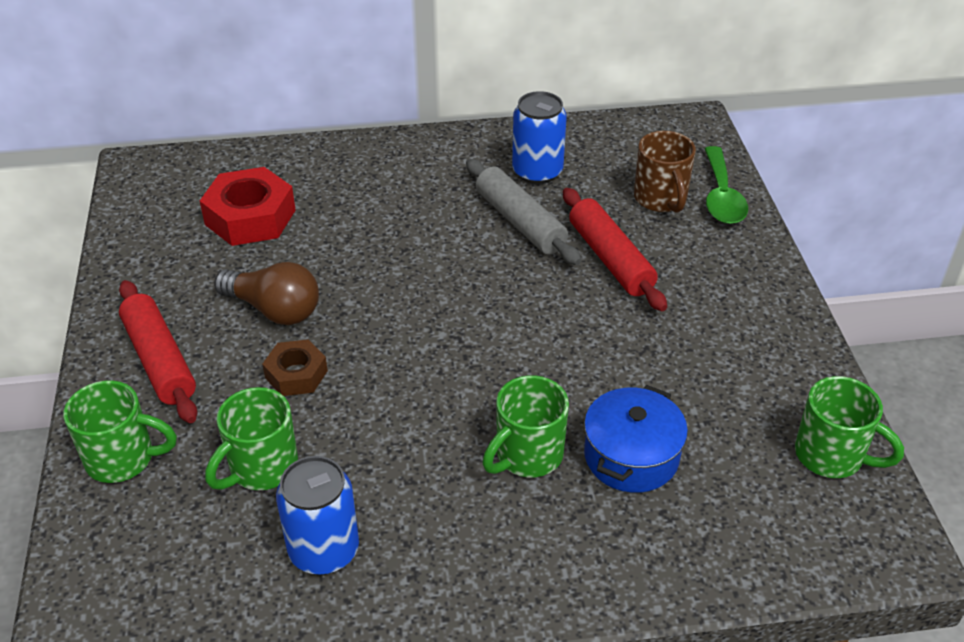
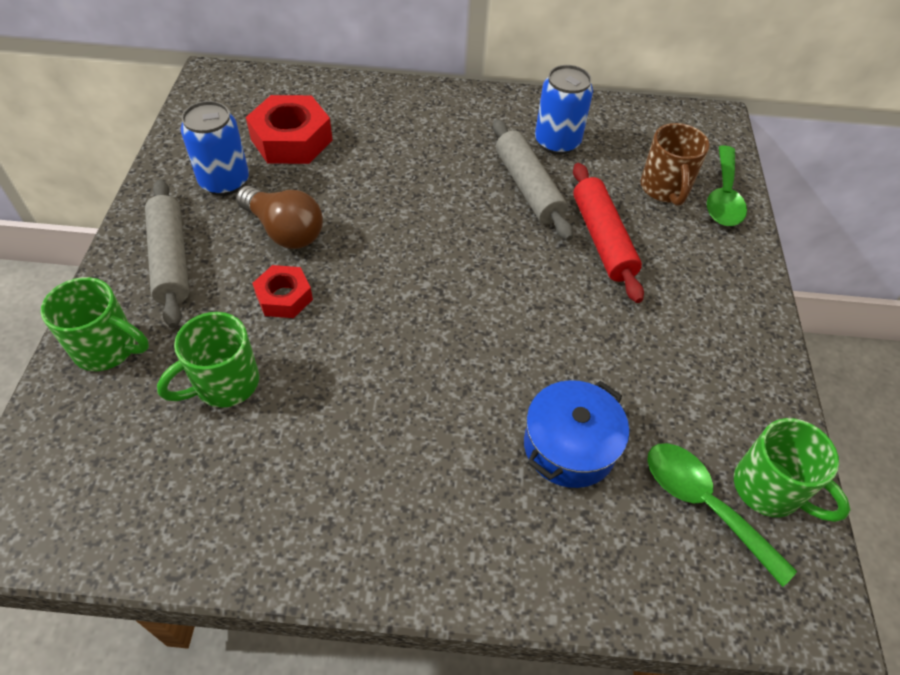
camera: 10 degrees right, 10 degrees up
(160, 360) = (171, 259): red rolling pin -> grey rolling pin
(296, 374) = (284, 297): brown nut -> red nut
(324, 550) = (254, 480): blue can -> blue can (224, 181)
(527, 455) = (470, 424): green mug -> none
(773, 481) = (703, 504): none -> green spoon

